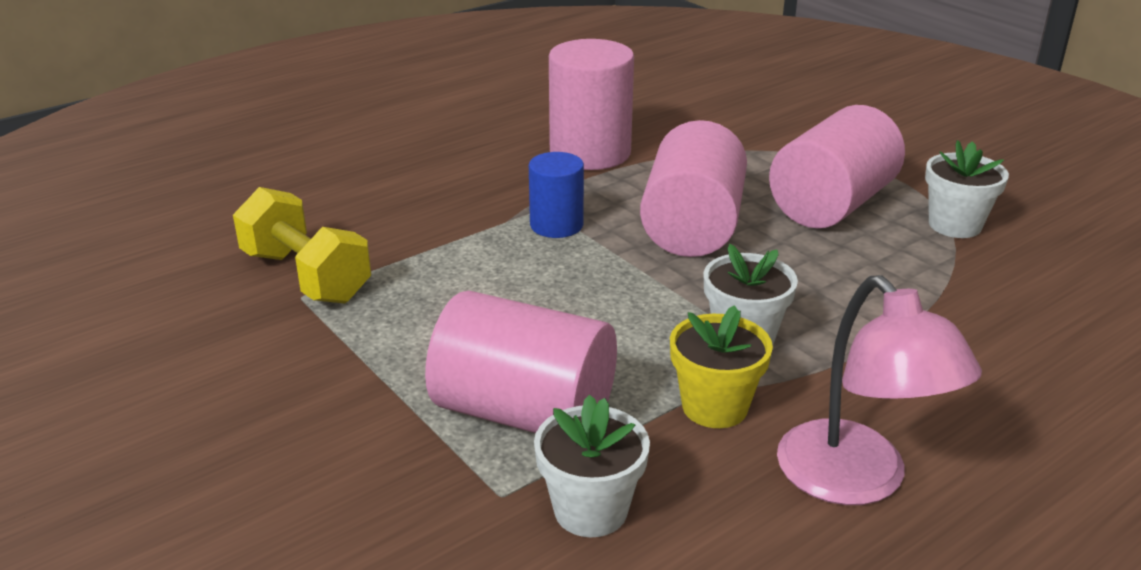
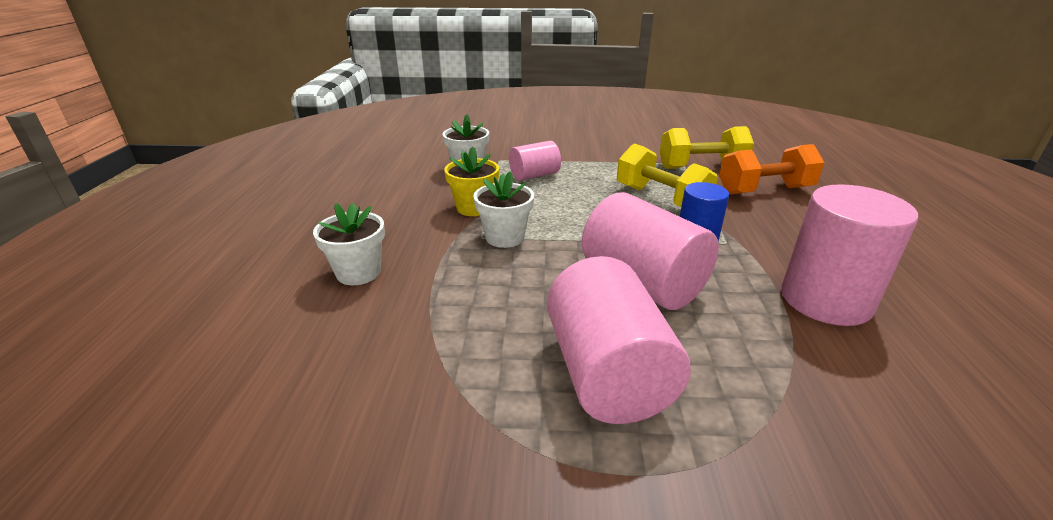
camera: 130 degrees right, 0 degrees up
(353, 216) = (764, 190): none -> orange dumbbell
(474, 273) = (661, 199): none -> yellow dumbbell
(524, 413) = (534, 175): pink cylinder -> pink cylinder, size x0.58
(857, 481) = (387, 213): pink lamp -> none
(954, 225) = (487, 427): white flower pot -> white flower pot (358, 273)

